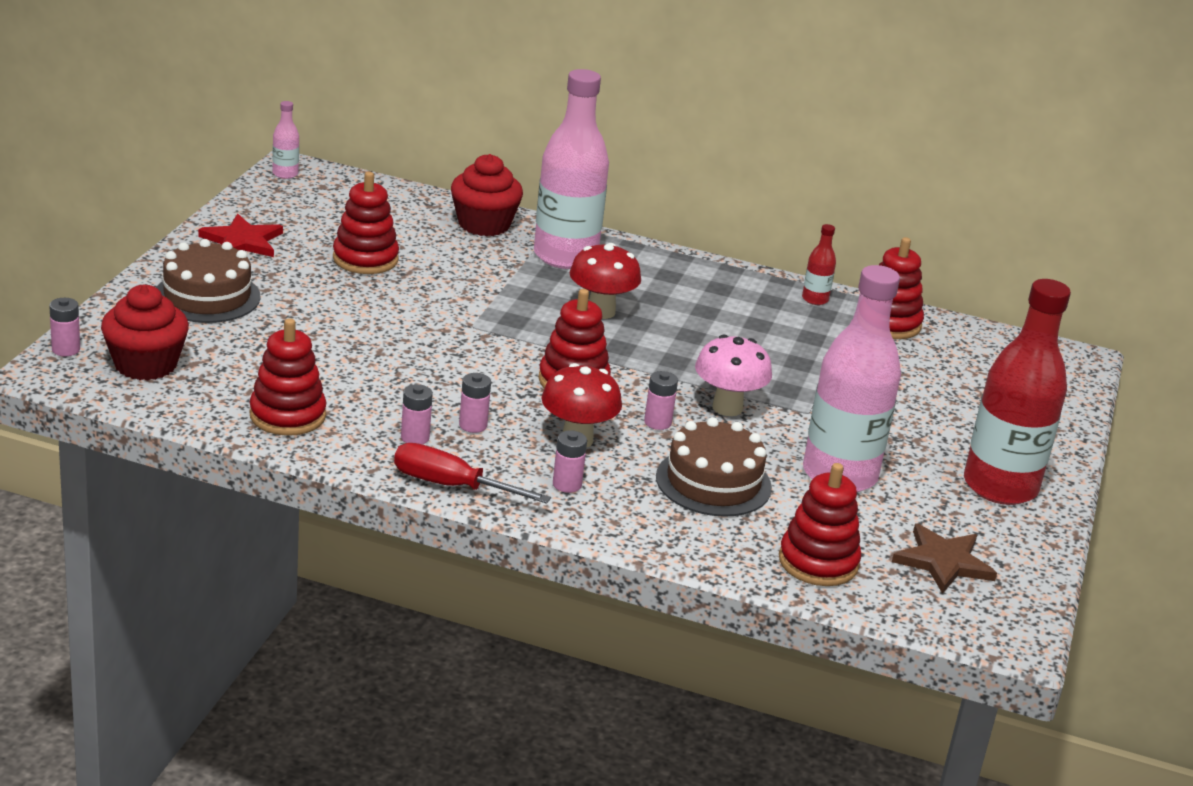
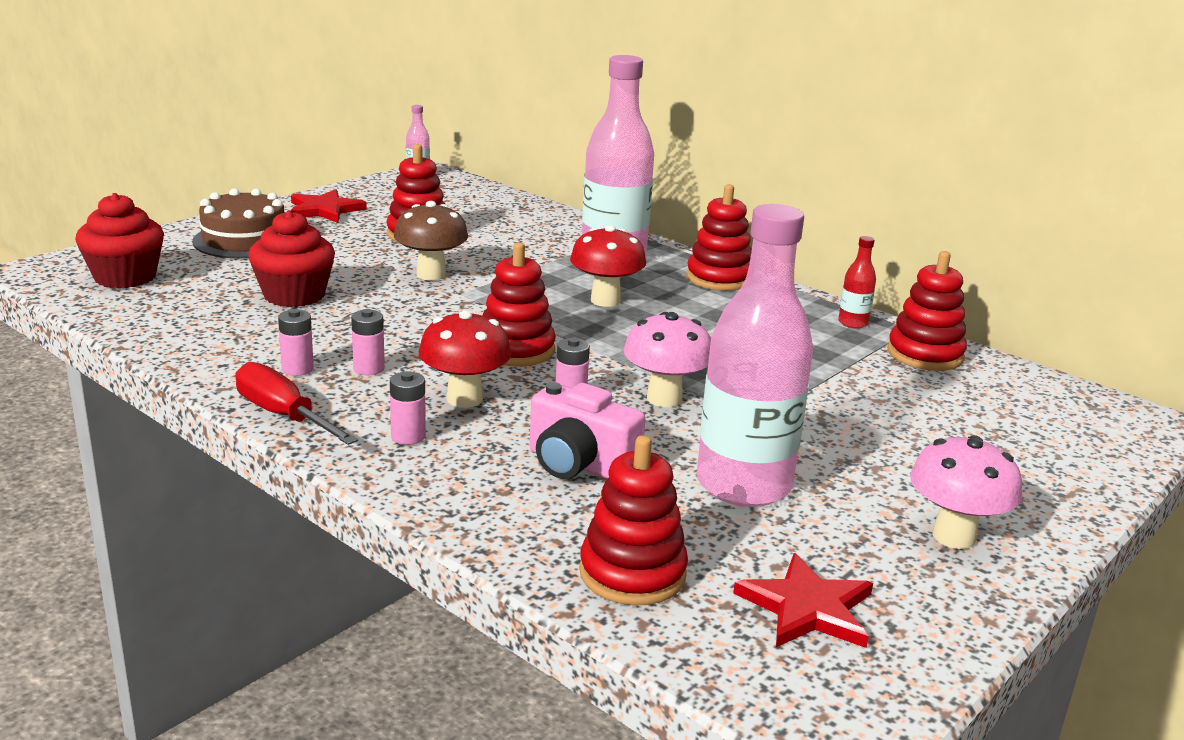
camera: 25 degrees right, 5 degrees down
(66, 349) = (74, 257): pink battery -> none
(287, 415) = (198, 332): red stacking toy -> red stacking toy (719, 278)
(425, 309) = (431, 275): none -> brown mushroom
(484, 224) = (558, 225): red cupcake -> red cupcake (294, 295)
(713, 482) = (579, 464): brown cake -> pink camera
(943, 561) = (807, 608): brown star -> red star
(1000, 486) = (954, 536): red bottle -> pink mushroom

